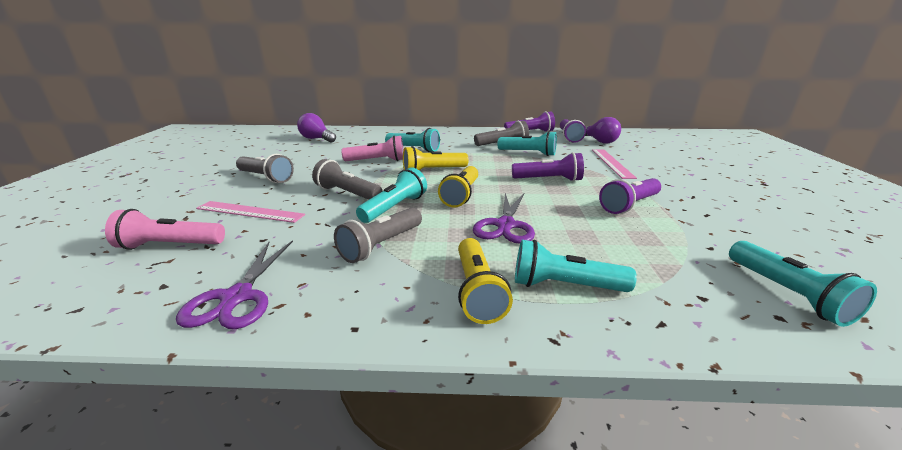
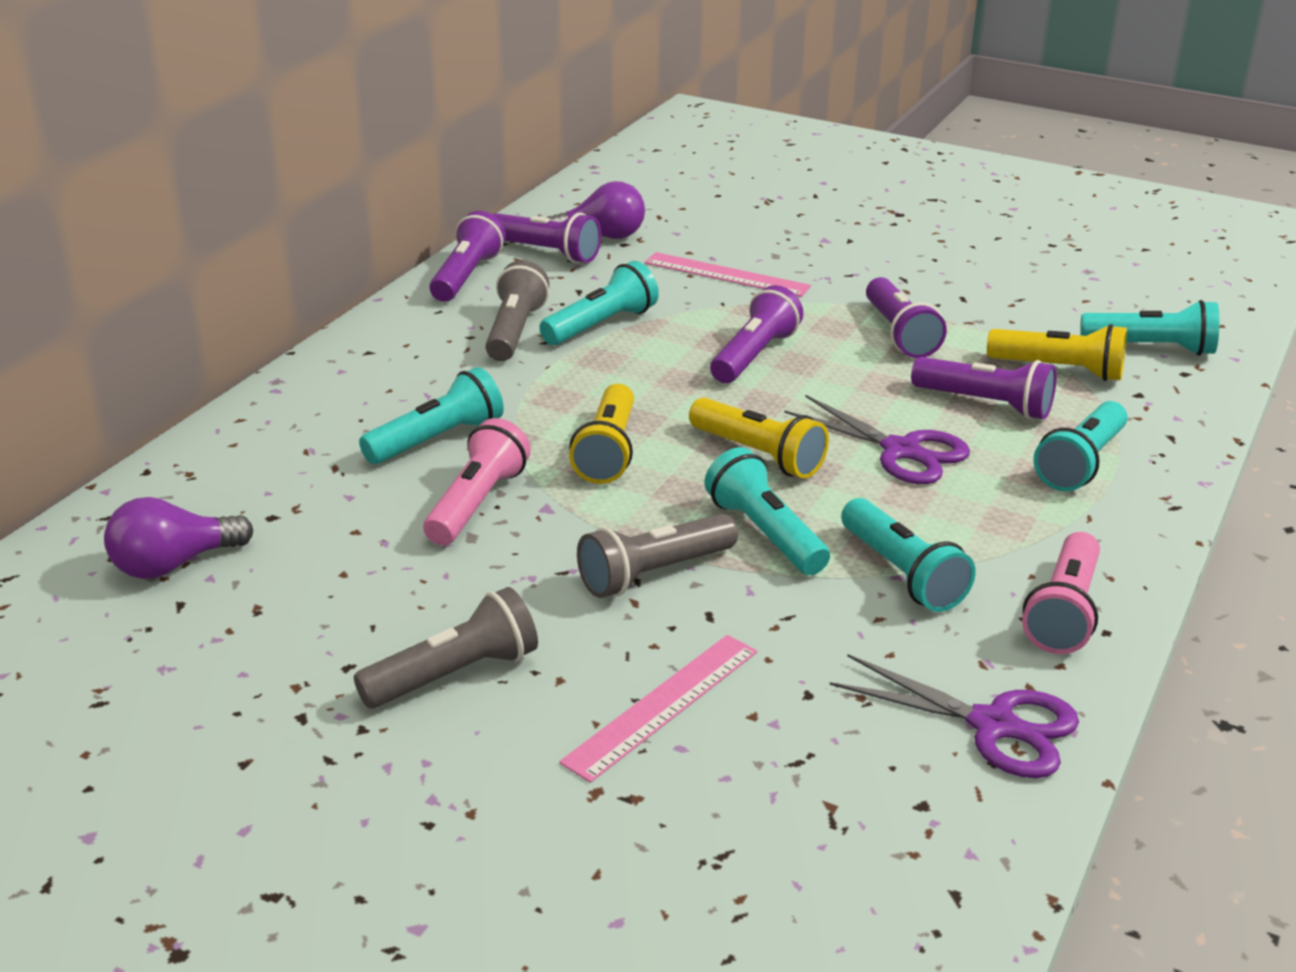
camera: 65 degrees left, 5 degrees up
(169, 245) = (767, 809): pink flashlight -> pink flashlight (1063, 613)
(381, 245) = (902, 574): grey flashlight -> turquoise flashlight
(477, 291) = (1067, 526): yellow flashlight -> yellow flashlight (1060, 370)
(592, 241) = (986, 404): none -> purple flashlight

